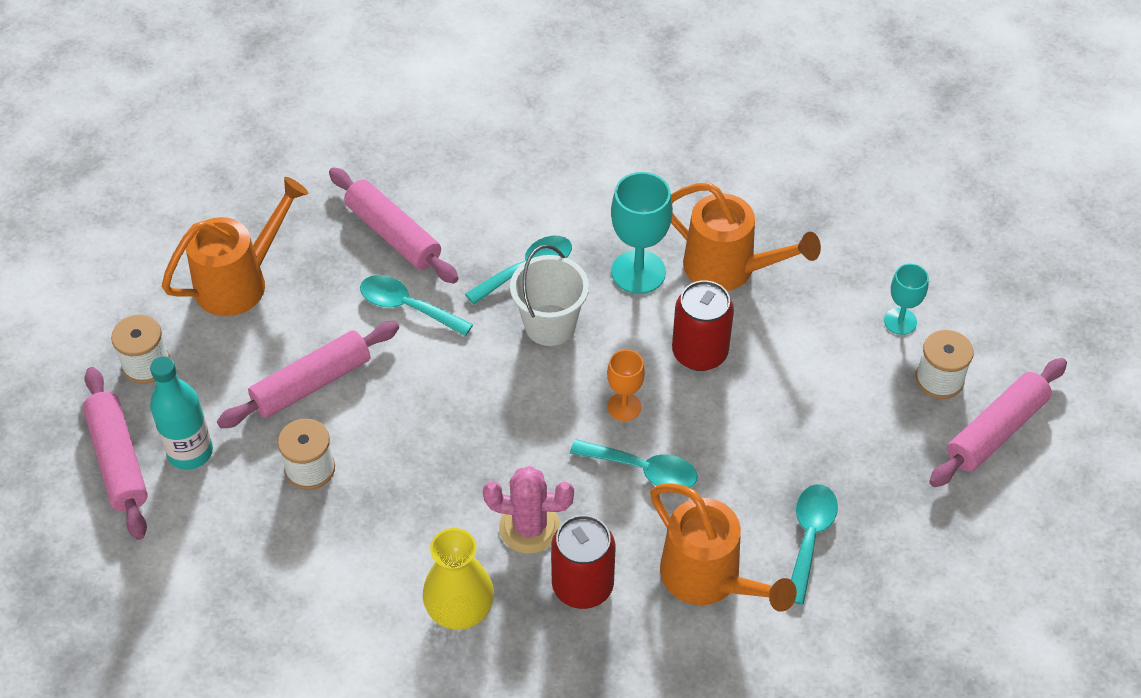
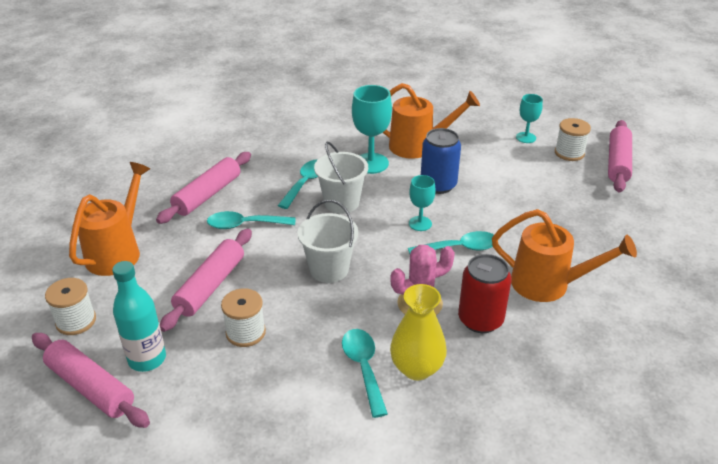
camera: 30 degrees left, 15 degrees down
(393, 234) = (207, 195): pink rolling pin -> pink rolling pin turned 75 degrees counterclockwise
(460, 425) = (329, 269): none -> white bucket
(624, 407) = (420, 223): orange goblet -> turquoise goblet
(699, 353) = (438, 185): red can -> blue can
(809, 538) = (580, 242): turquoise spoon -> turquoise spoon (364, 368)

